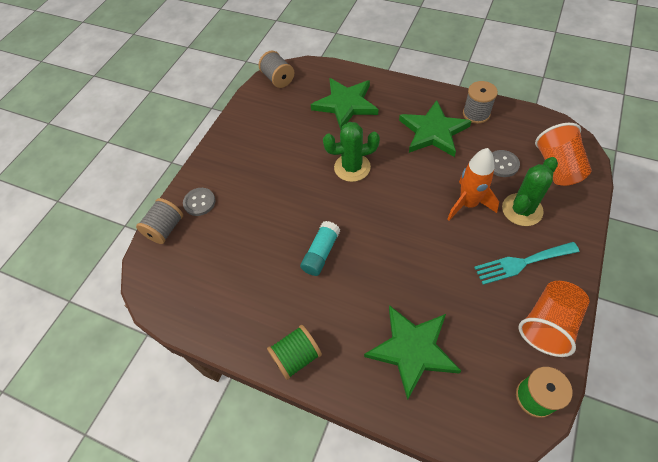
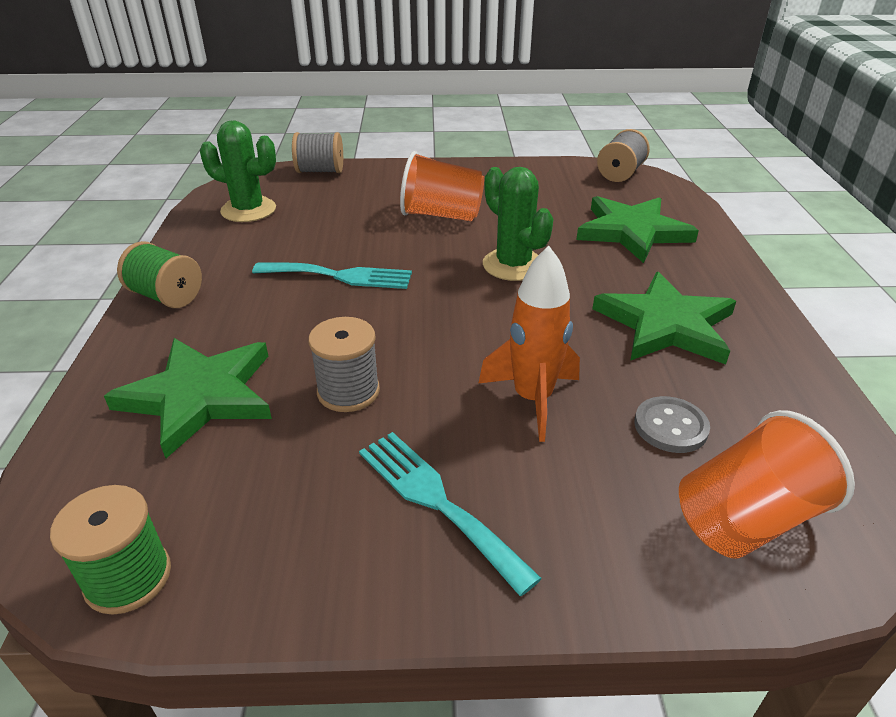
camera: 60 degrees right, 20 degrees down
(199, 202) = (370, 179): grey button -> none
(321, 253) = (340, 276): turquoise glue stick -> turquoise fork
(476, 114) = (767, 366): grey spool -> grey spool (348, 391)
(522, 210) = (574, 478): green cactus -> green cactus (248, 210)
(548, 324) = (302, 571): orange cup -> orange cup (441, 215)

